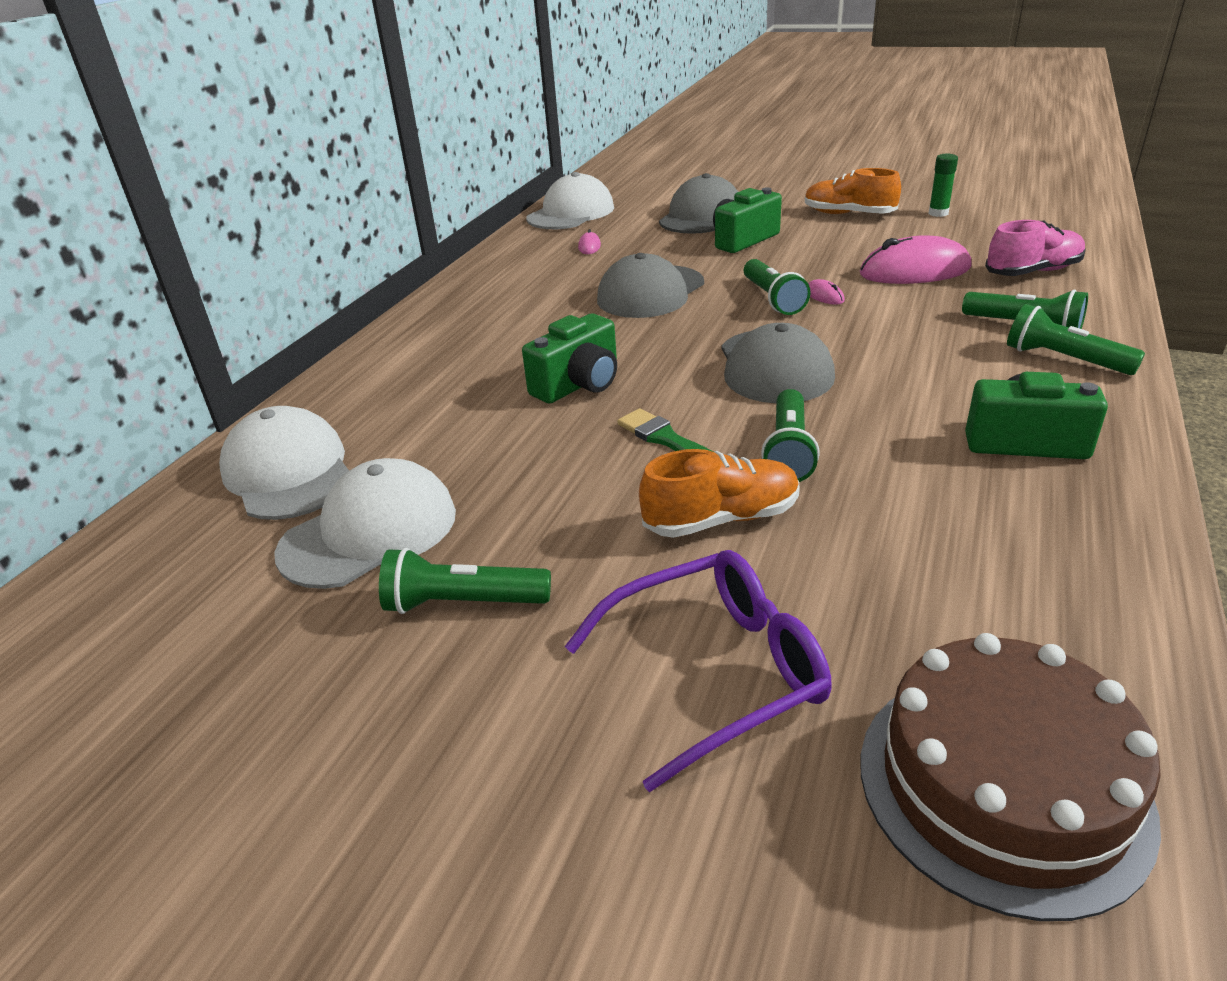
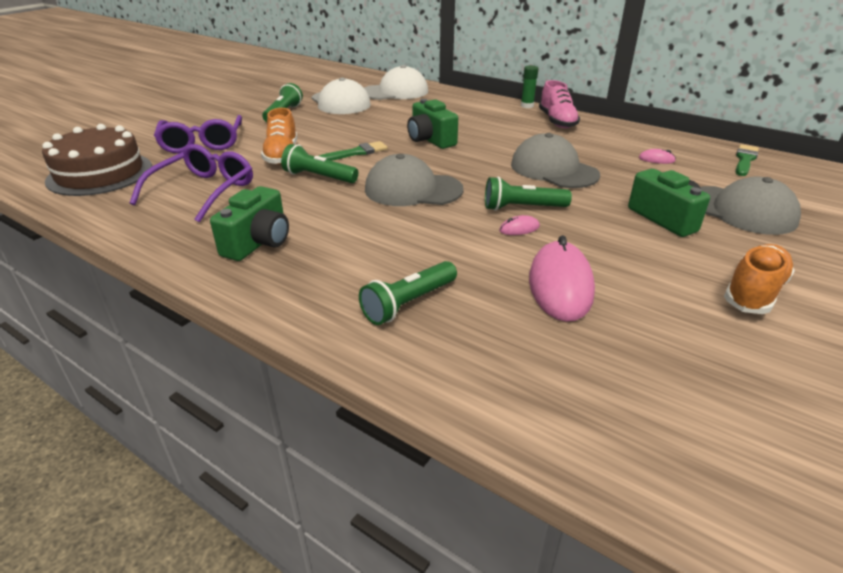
camera: 100 degrees right, 0 degrees up
(571, 213) = (745, 160): white cap -> green brush
(938, 213) = (764, 362): green glue stick -> green glue stick (527, 106)
(938, 558) = (203, 191): none -> purple glasses
(1032, 272) = (533, 360): pink shoe -> pink shoe (557, 121)
(1064, 359) = (339, 299): green flashlight -> none

